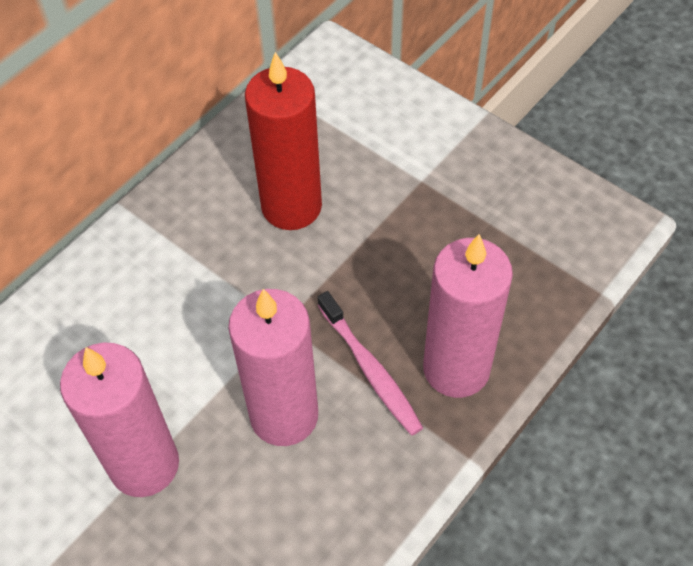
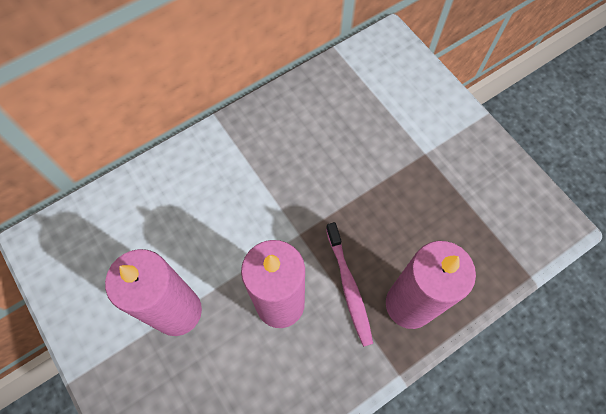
camera: 15 degrees right, 10 degrees up
(291, 206) = (329, 148): red candle -> none

